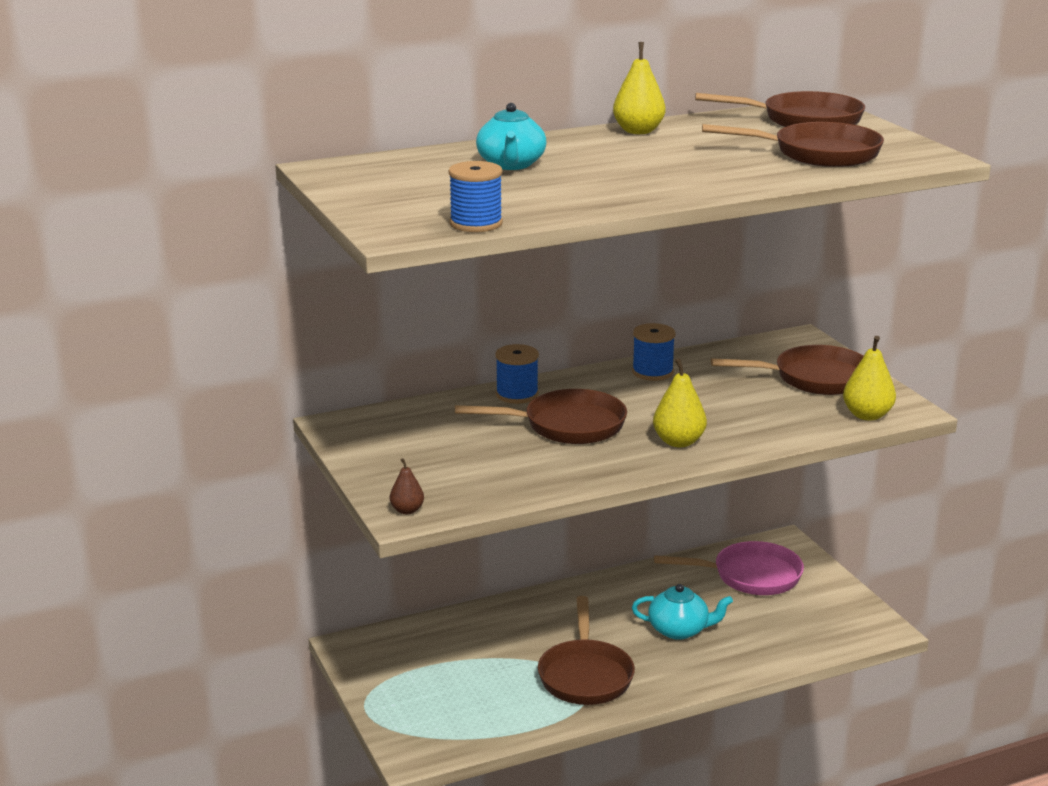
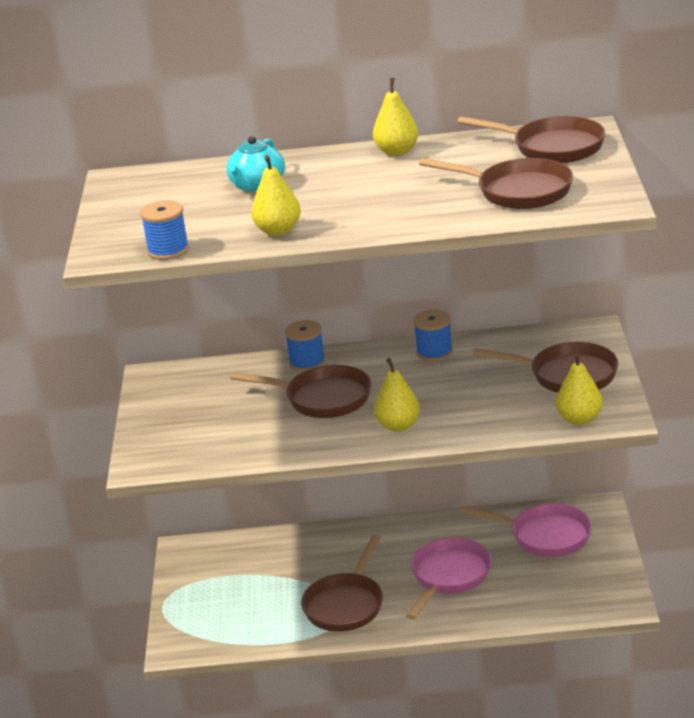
camera: 25 degrees right, 5 degrees up
(407, 510) = (145, 461): brown pear -> none
(590, 199) = (278, 231): none -> yellow pear
(679, 630) = (449, 577): turquoise teapot -> pink pan

